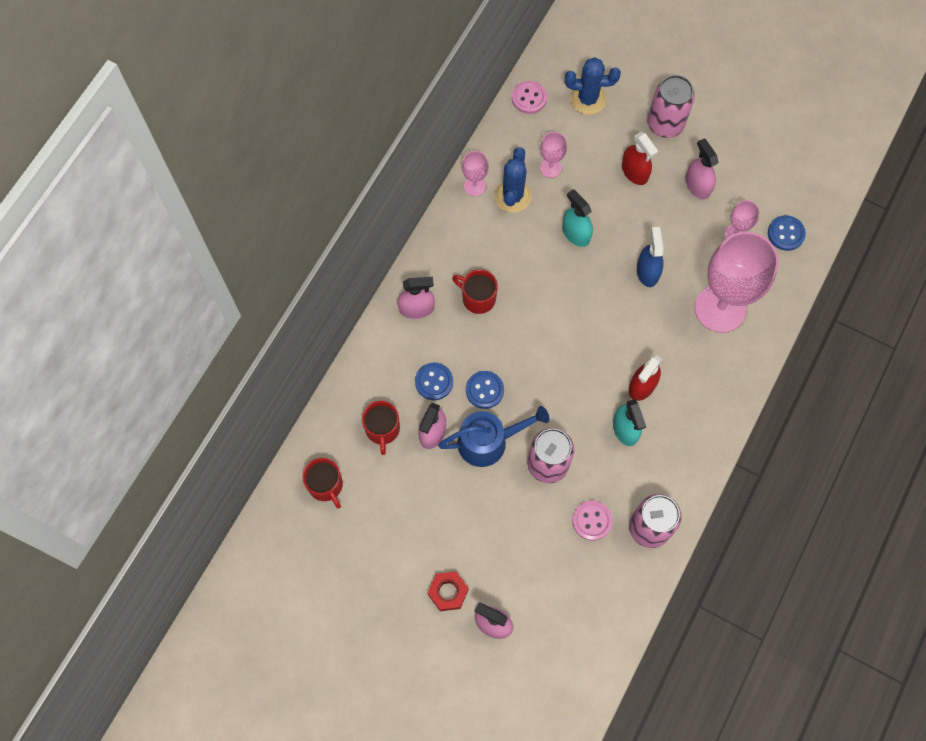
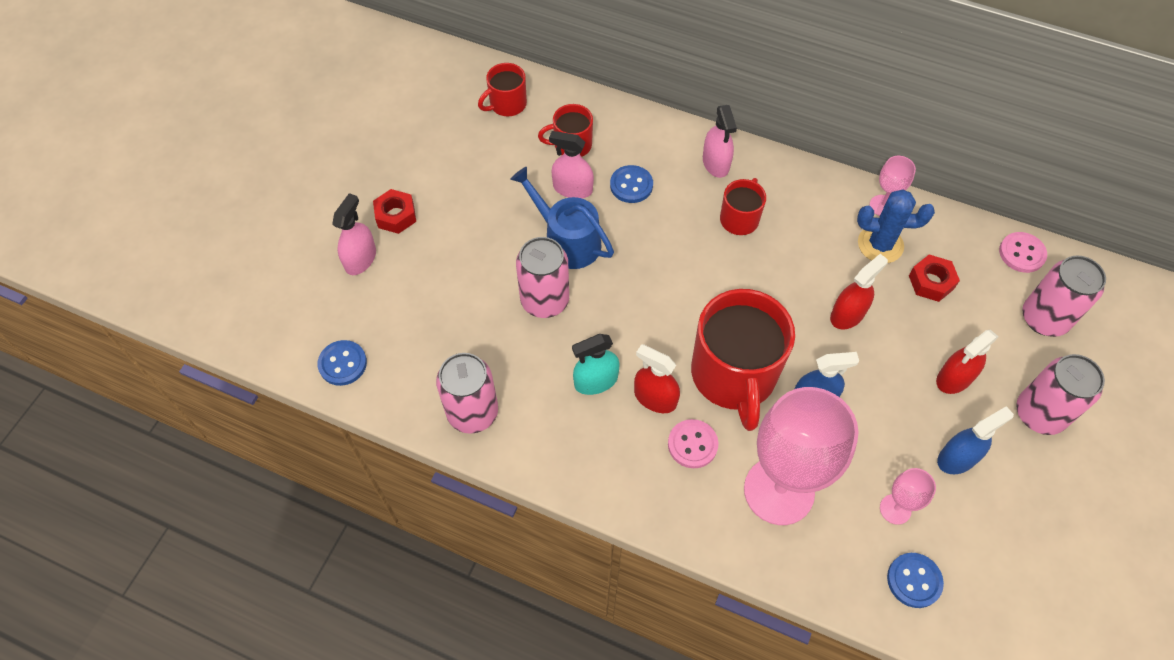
camera: 85 degrees right, 10 degrees down
(484, 390) = (627, 233): blue button -> blue button (342, 364)
(488, 441) = (567, 241): blue watering can -> blue watering can turned 150 degrees clockwise
(550, 168) = (931, 282): pink goblet -> red nut
(576, 233) = (847, 314): turquoise spray bottle -> red spray bottle
(588, 99) = (1044, 318): blue cactus -> pink can
(592, 521) = (479, 349): pink button -> pink button (692, 444)
(625, 325) = (734, 375): none -> red mug
(697, 185) = (957, 458): pink spray bottle -> blue spray bottle

